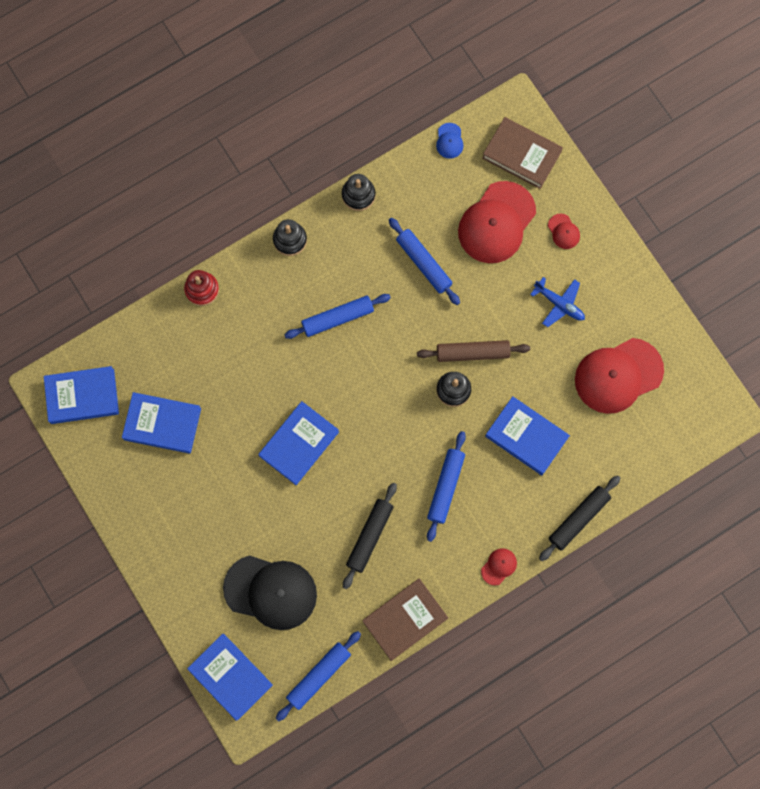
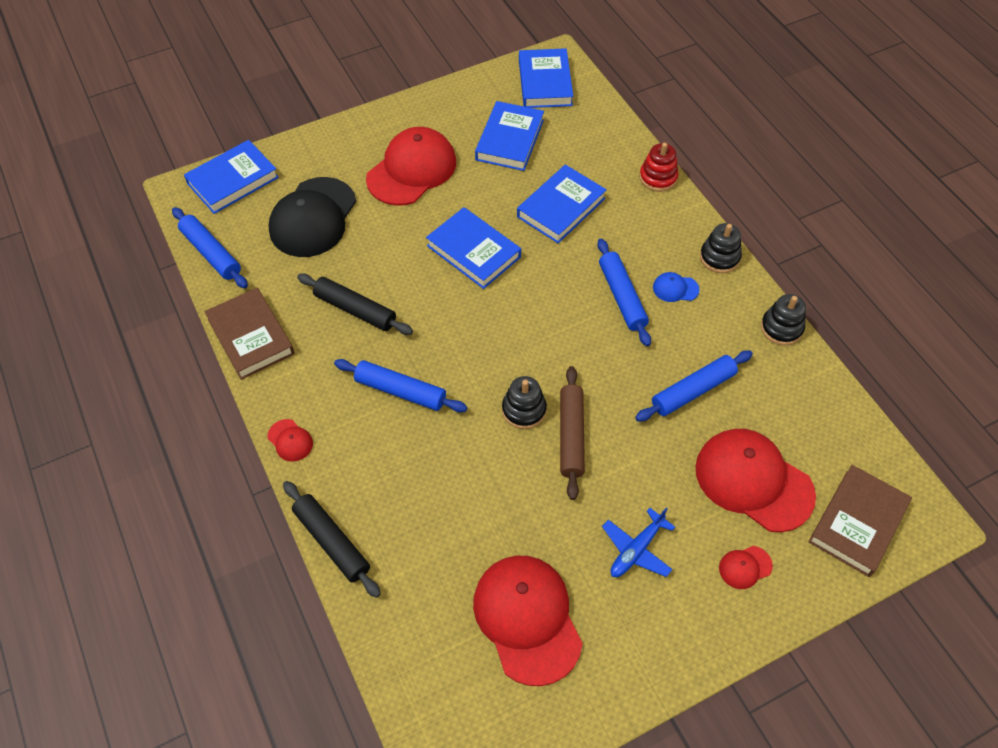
camera: 95 degrees right, 20 degrees down
(206, 510) = (412, 170): none -> red cap
(449, 141) = (867, 434): blue cap -> blue cap (675, 288)
(526, 437) = (452, 489): blue book -> blue book (561, 207)

